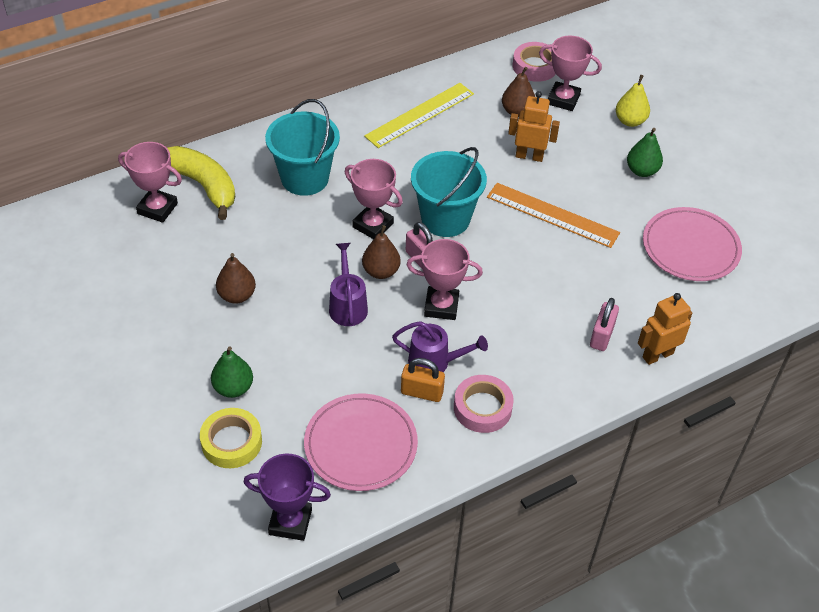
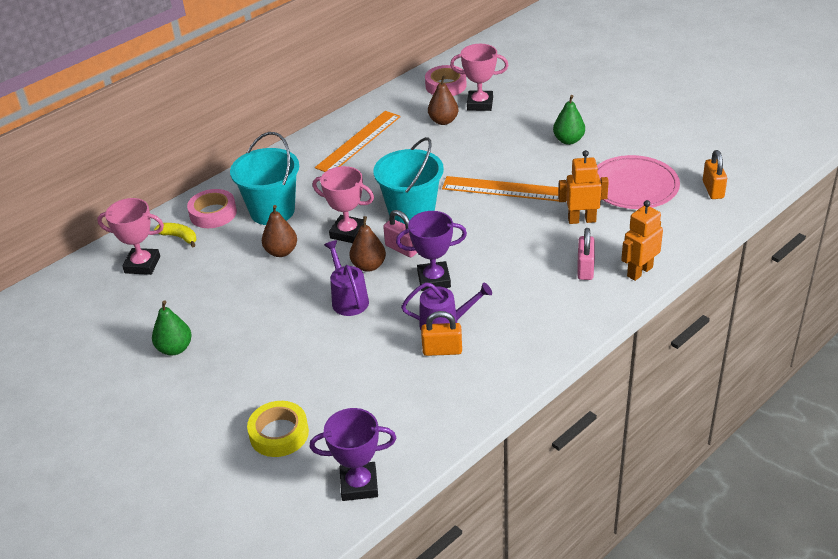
camera: 10 degrees left, 10 degrees down
(203, 185) = (179, 237): yellow banana -> yellow banana, size x0.49
(233, 388) = (265, 389): green pear -> green pear (175, 348)
(237, 295) = (242, 315): brown pear -> brown pear (281, 252)
(360, 445) = (402, 405): pink plate -> none
(419, 115) = (358, 141): yellow ruler -> orange ruler
(441, 306) = (434, 280): pink trophy -> purple trophy
(482, 408) = (502, 349): pink tape -> pink tape (213, 213)
(529, 156) = (467, 151): orange robot -> orange robot (581, 220)
(630, 121) = (543, 107): yellow pear -> none
(774, 275) = (713, 190): none -> orange padlock

